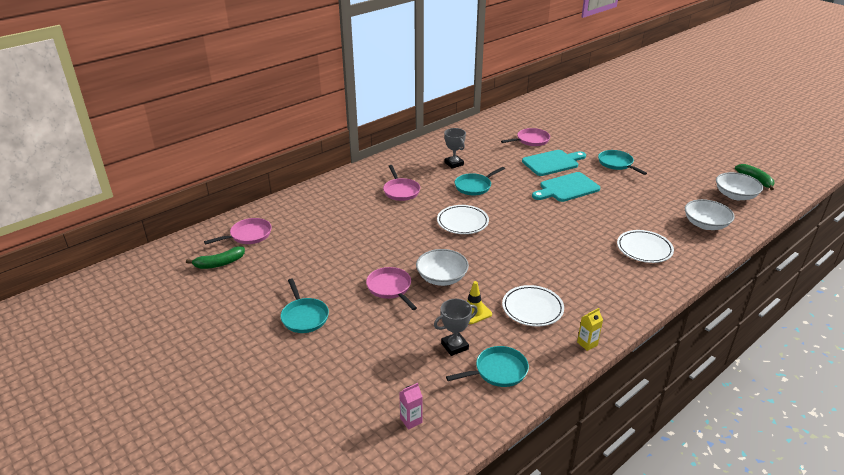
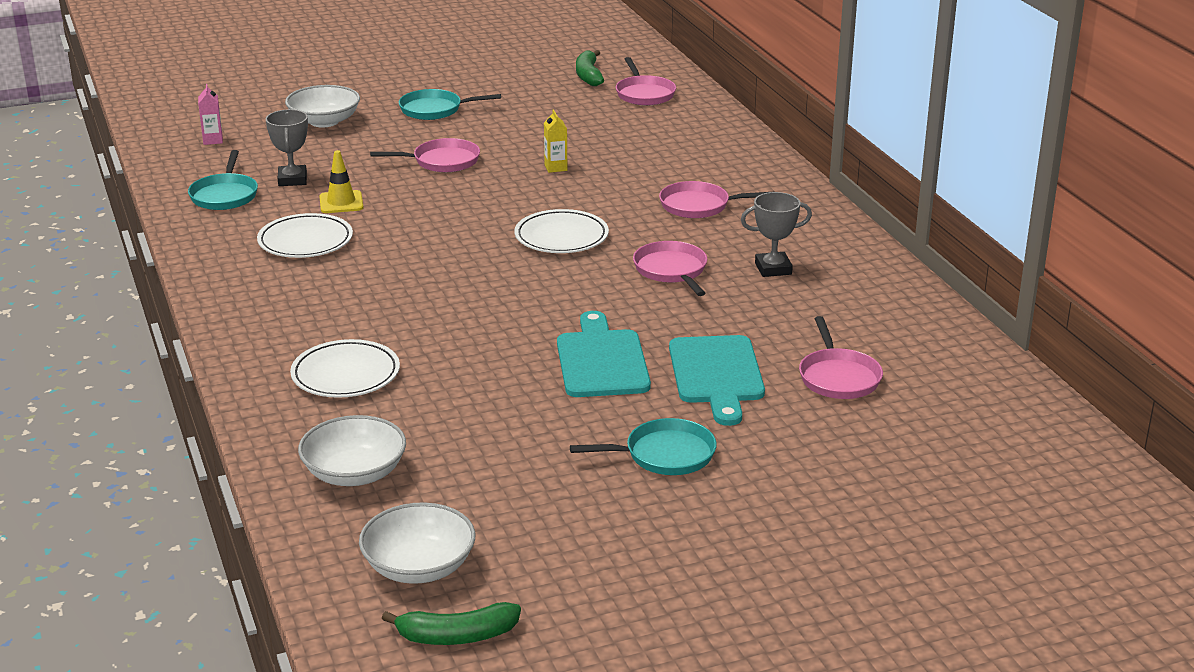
camera: 110 degrees right, 5 degrees down
(442, 277) = (432, 196): white bowl -> white bowl (324, 121)
(474, 186) = (672, 270): turquoise pan -> pink pan
(587, 344) = (202, 259): yellow carton -> yellow carton (555, 167)

